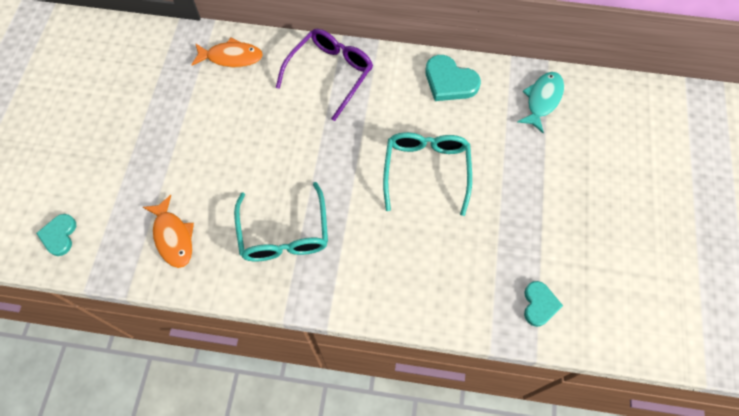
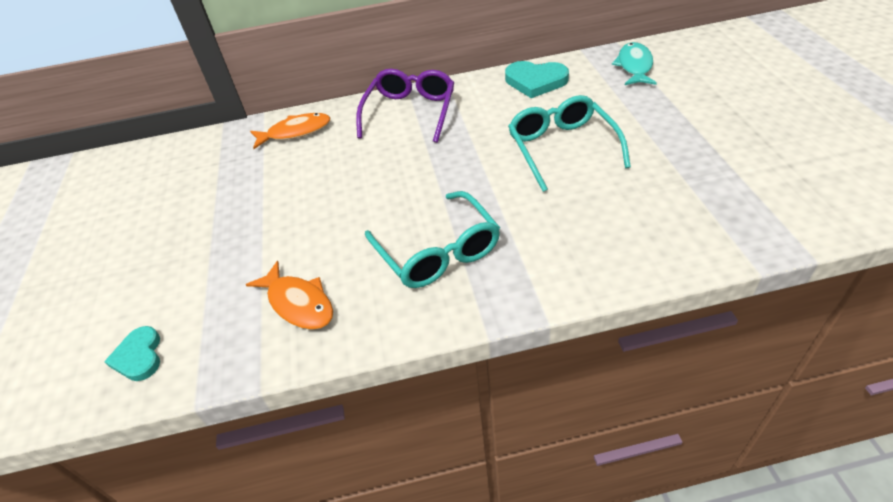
camera: 15 degrees left, 20 degrees down
(539, 304) = (773, 211): turquoise heart -> none

